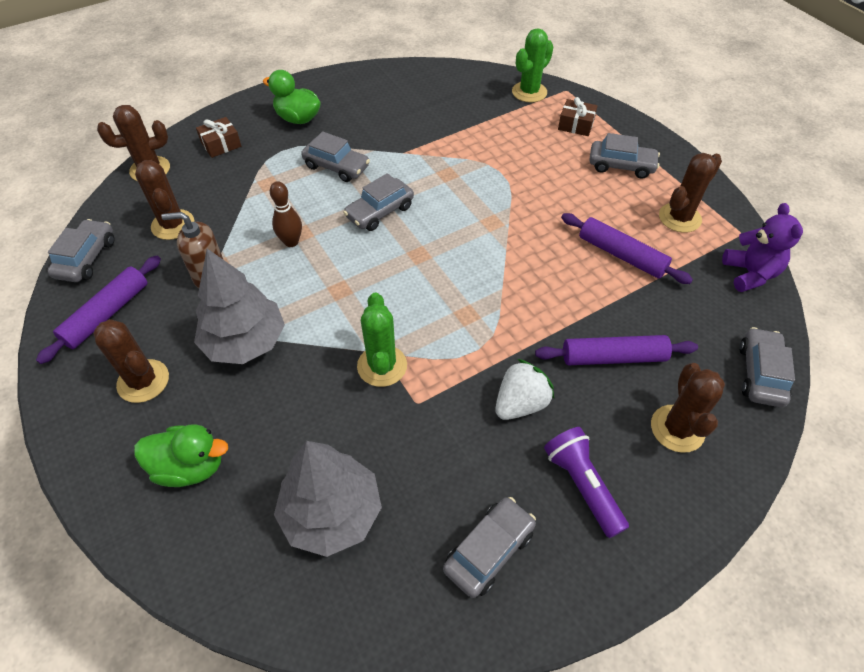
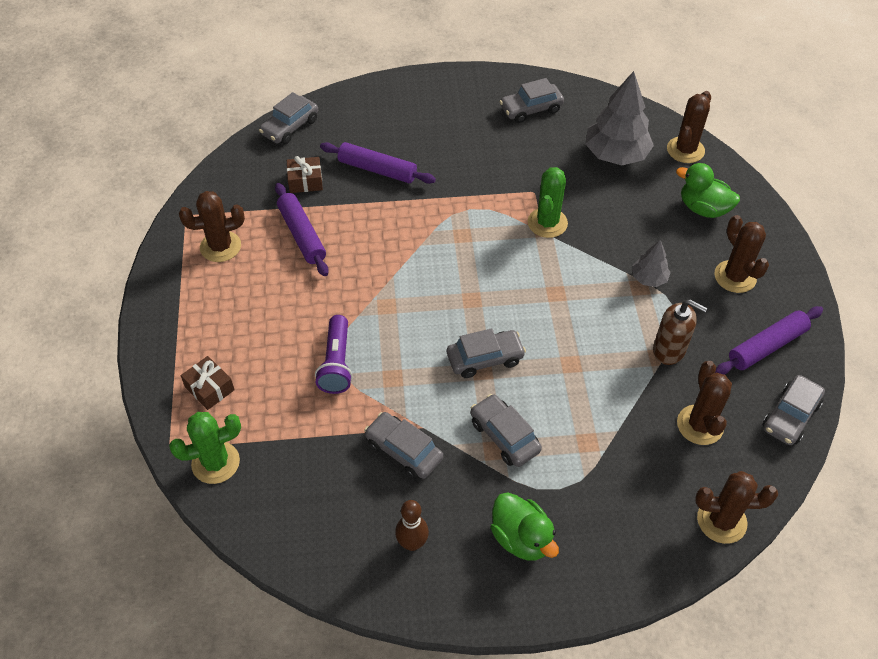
camera: 155 degrees left, 0 degrees up
(221, 144) = (629, 530): brown gift -> brown gift (305, 181)
(245, 342) = (649, 278): grey tree -> grey tree, size x0.52
(291, 242) = (584, 357): brown bowling pin -> brown bowling pin (412, 543)
(520, 403) = (463, 167): white strawberry -> none
(582, 485) = (456, 116): purple flashlight -> purple flashlight (337, 363)
(621, 166) = (215, 318): grey car -> grey car (404, 451)
(677, 428) = (374, 120): brown cactus -> brown cactus (685, 150)
(749, 274) = (219, 184): purple teddy bear -> none

